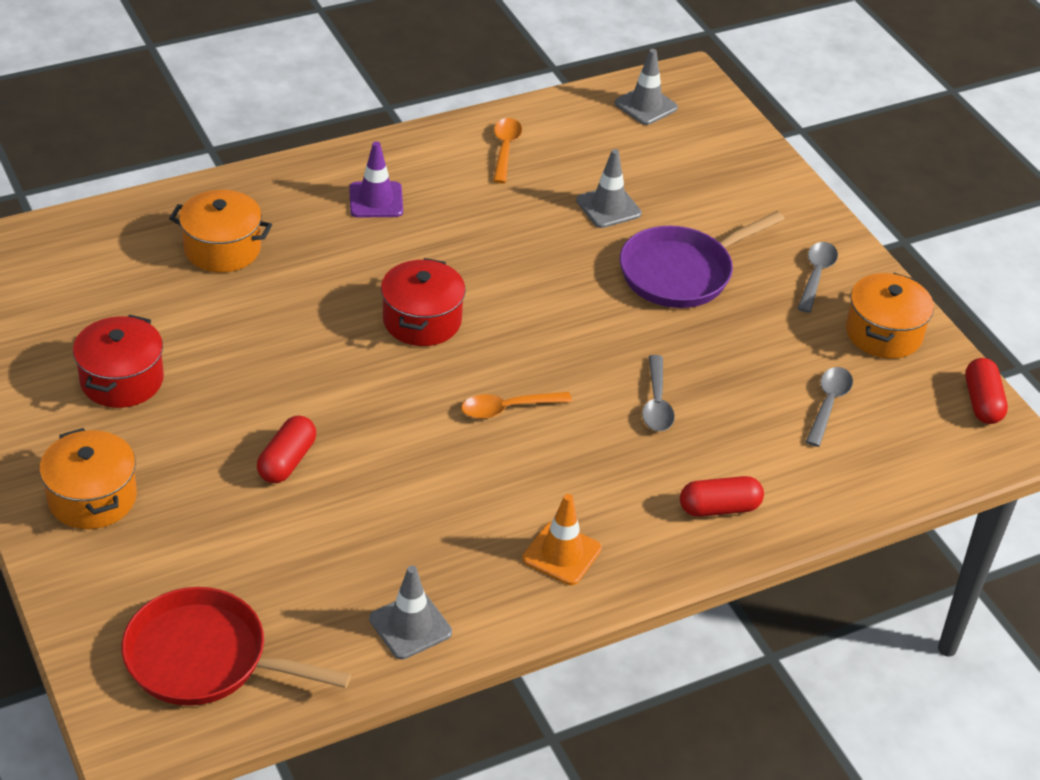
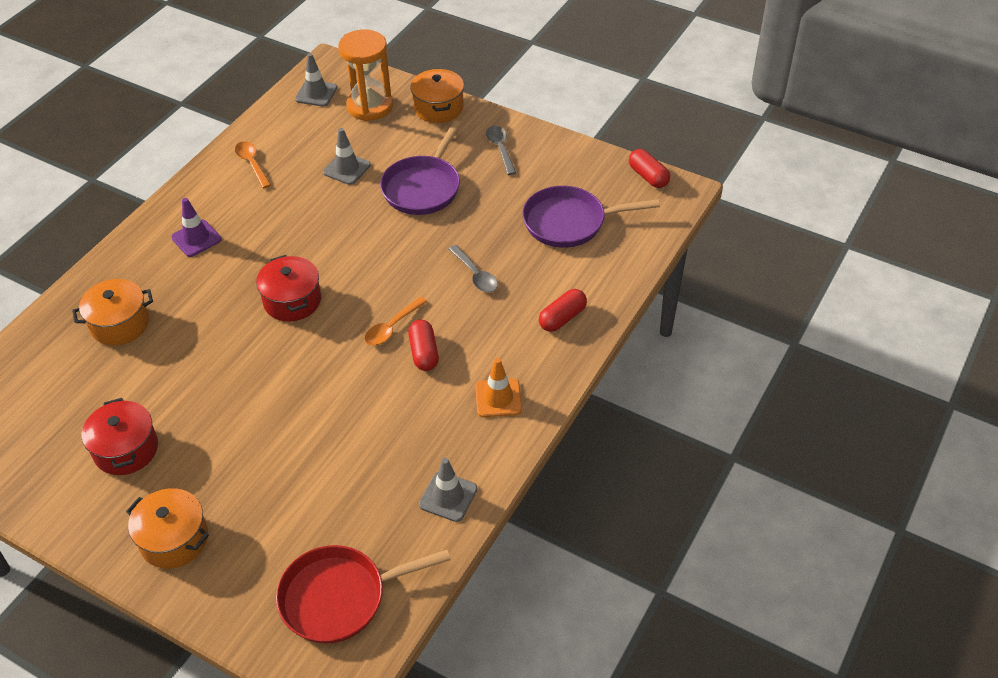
camera: 30 degrees left, 5 degrees up
(287, 461) = (283, 439): red capsule -> red capsule (424, 353)
(697, 150) = (370, 106): none -> orange hourglass
(828, 404) = (570, 222): grey spoon -> purple pan
(883, 333) = (565, 164): orange pot -> orange pot (438, 108)

